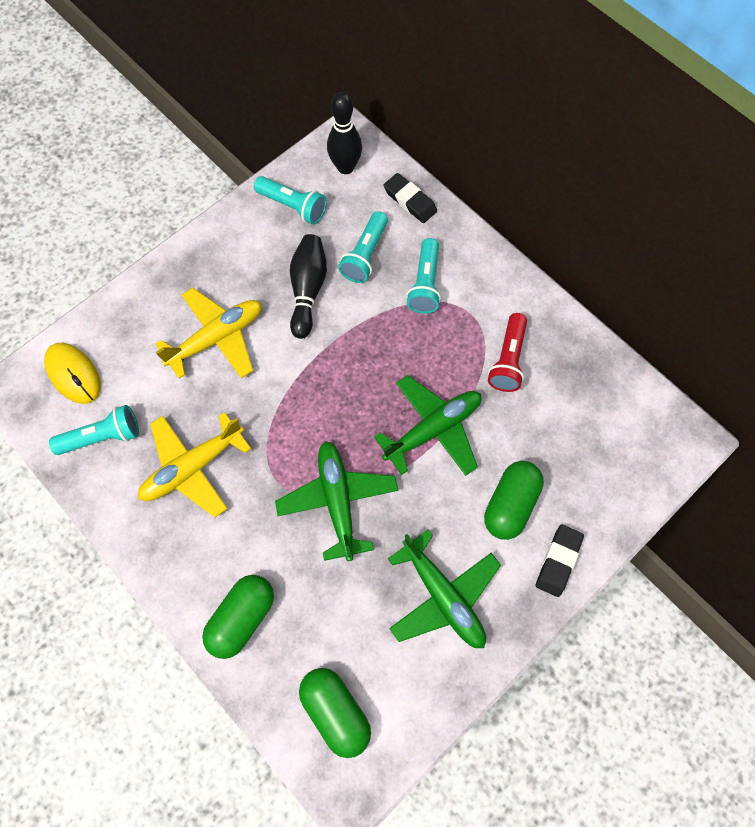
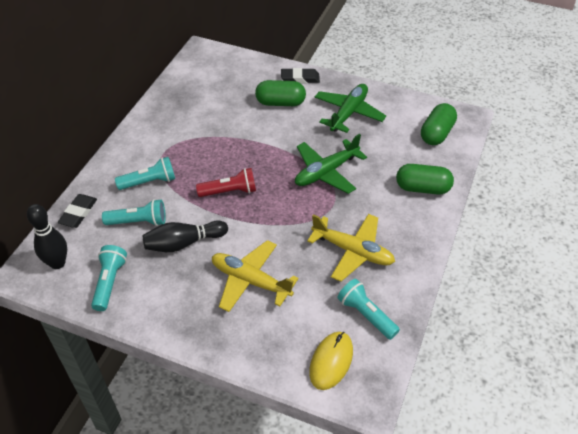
camera: 115 degrees left, 20 degrees down
(433, 429) = (254, 146): green plane -> none
(508, 360) = (188, 128): red flashlight -> red flashlight (229, 191)

